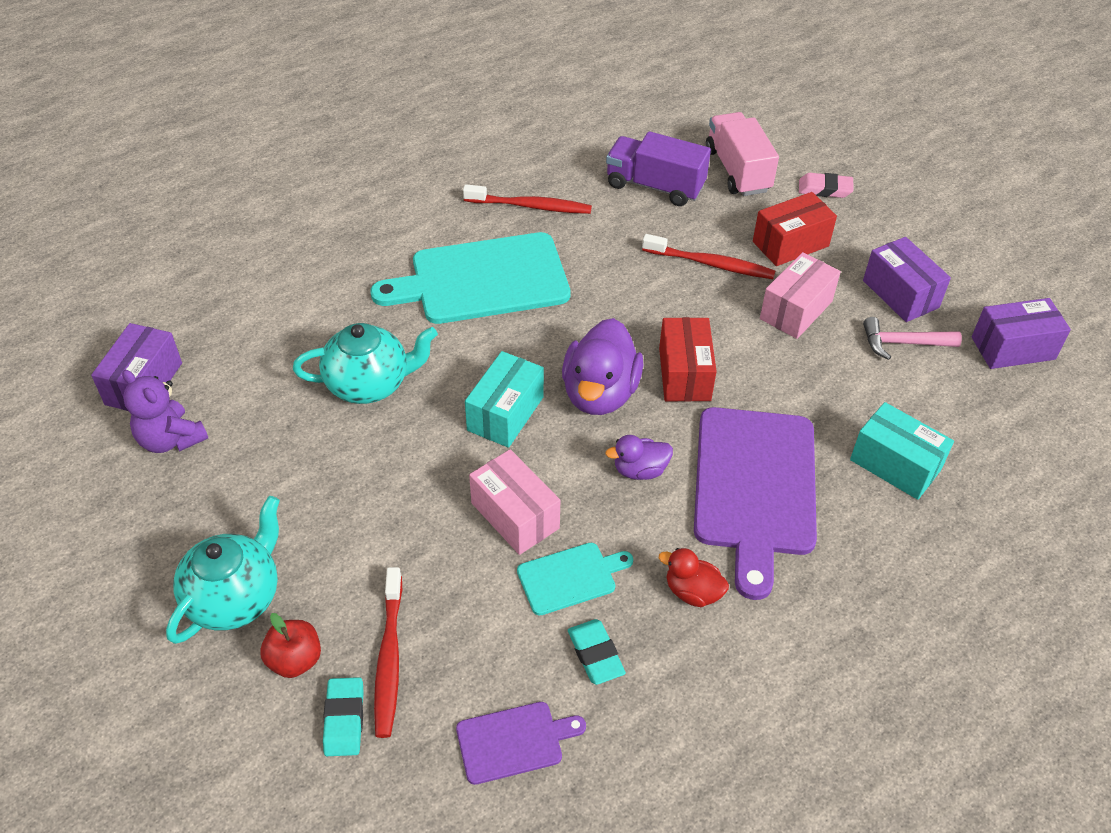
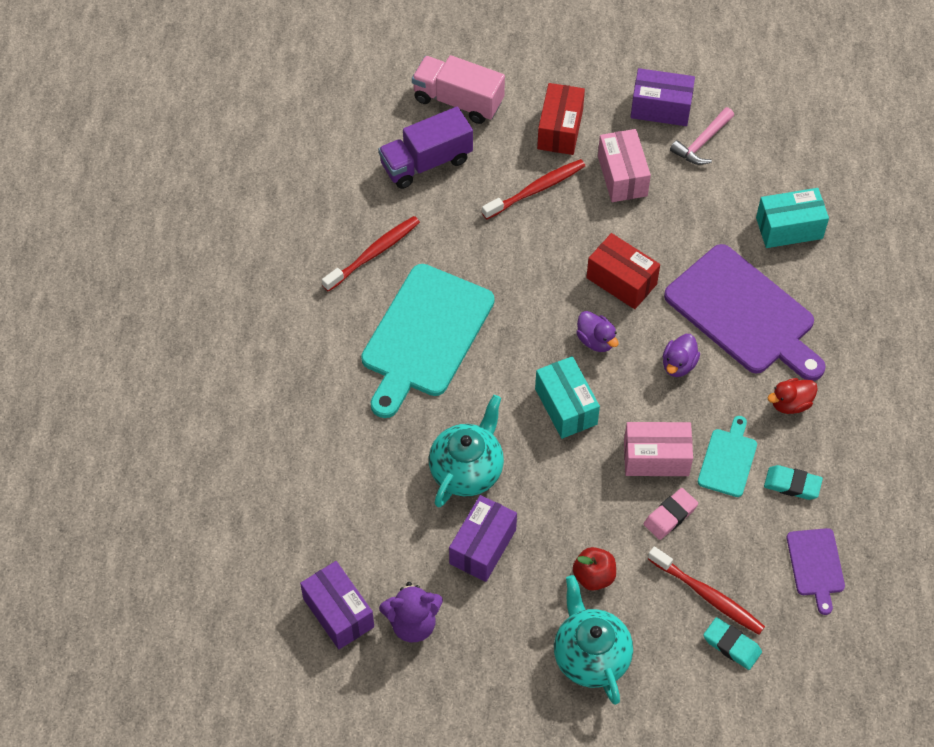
camera: 50 degrees left, 10 degrees up
(295, 660) = (667, 648): red apple -> red apple (594, 576)
(514, 741) = (816, 565): purple cutting board -> purple cutting board turned 150 degrees clockwise
(600, 393) = (596, 340): purple duck -> purple duck, size x0.53
(825, 189) = (526, 66): pink eraser -> pink eraser (670, 516)
(1013, 348) = (757, 90): purple box -> purple box (483, 546)

